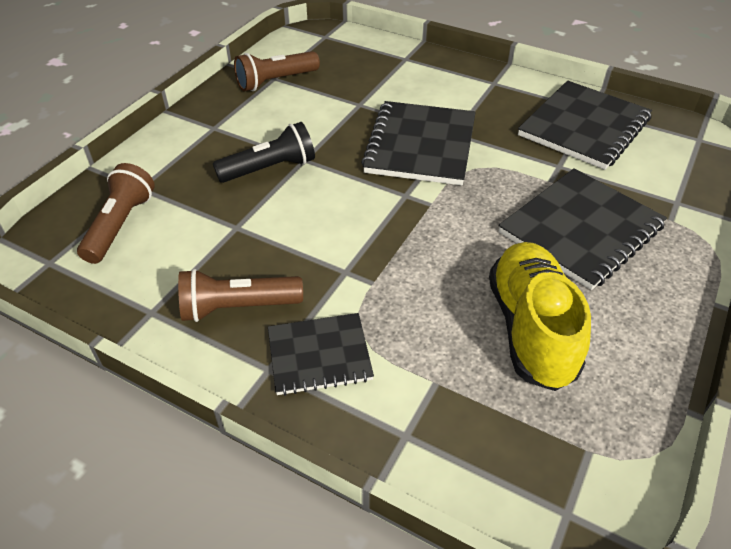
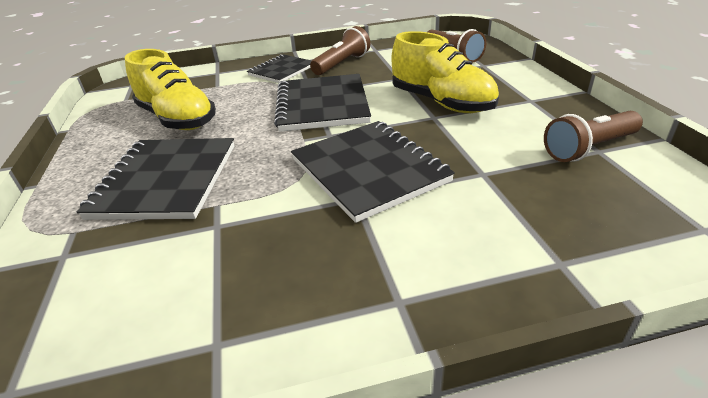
camera: 140 degrees right, 10 degrees down
(270, 169) = (441, 102): black flashlight -> yellow shoe
(275, 81) = (588, 148): brown flashlight -> brown flashlight turned 135 degrees counterclockwise
(584, 127) = (211, 299): black notebook -> black notebook (322, 105)

